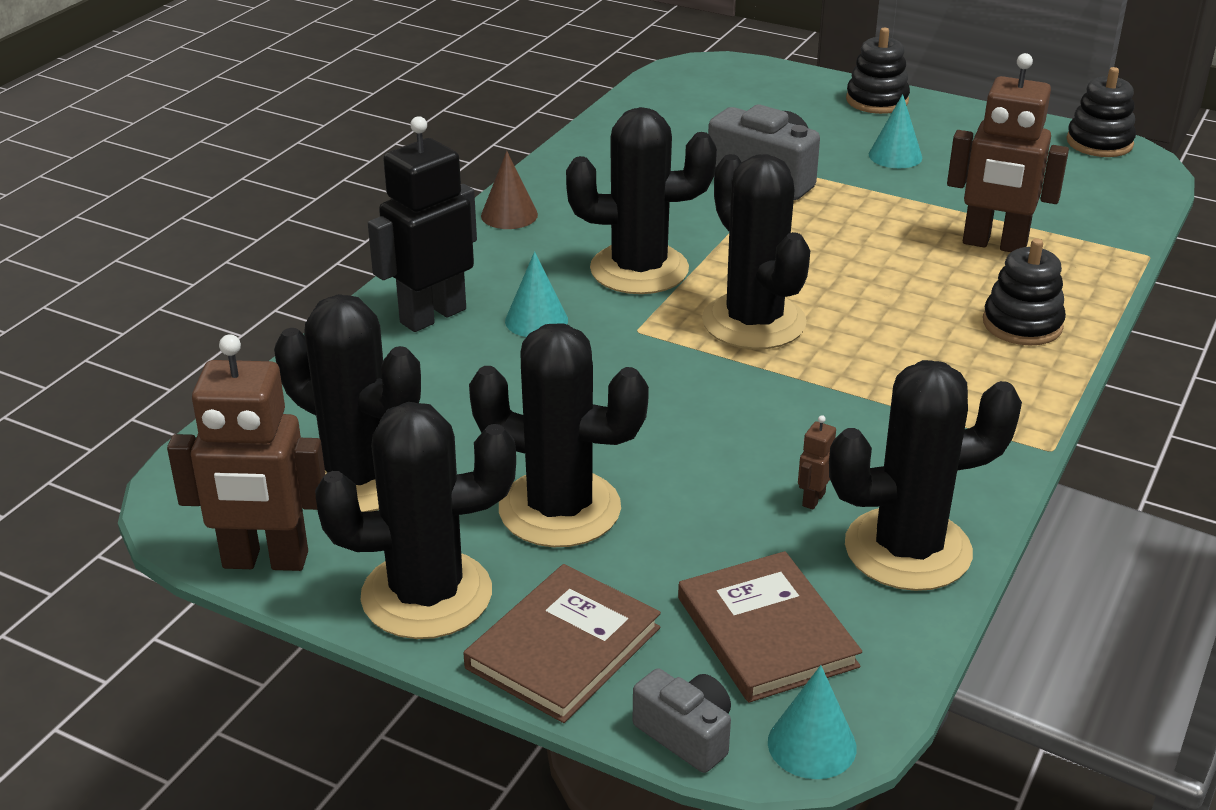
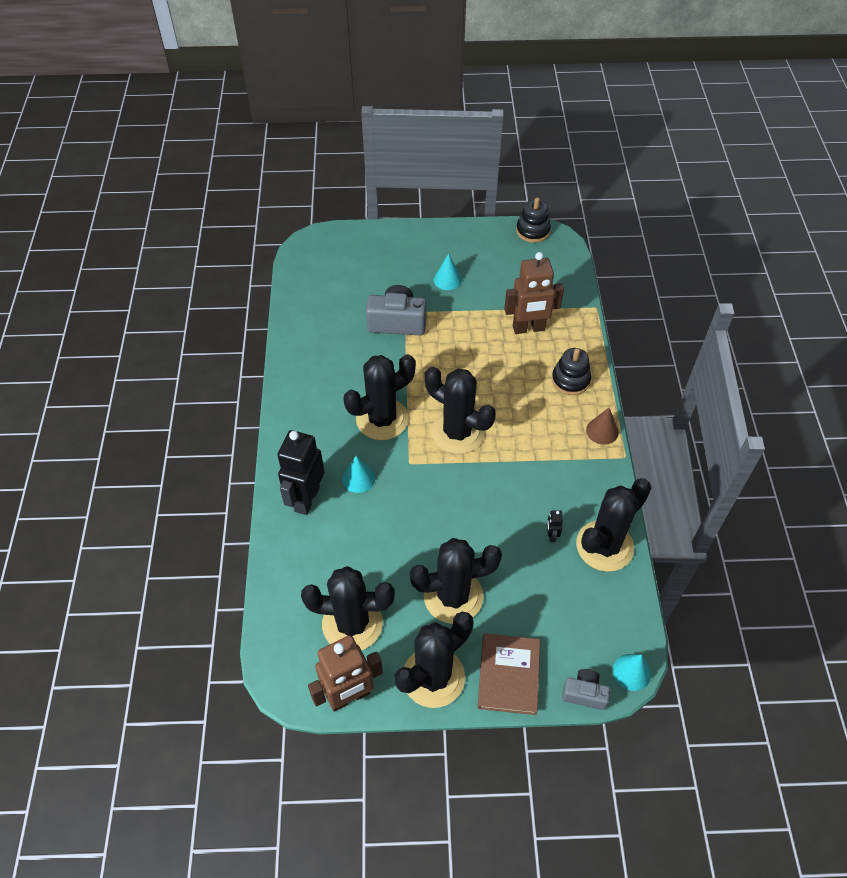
camera: 30 degrees left, 20 degrees up
(509, 215) = (291, 406): brown cone -> brown cone (602, 431)
(766, 632) = (580, 622): brown book -> none
(813, 499) = (551, 535): brown robot -> black robot
(877, 101) = (413, 238): black stacking toy -> none

